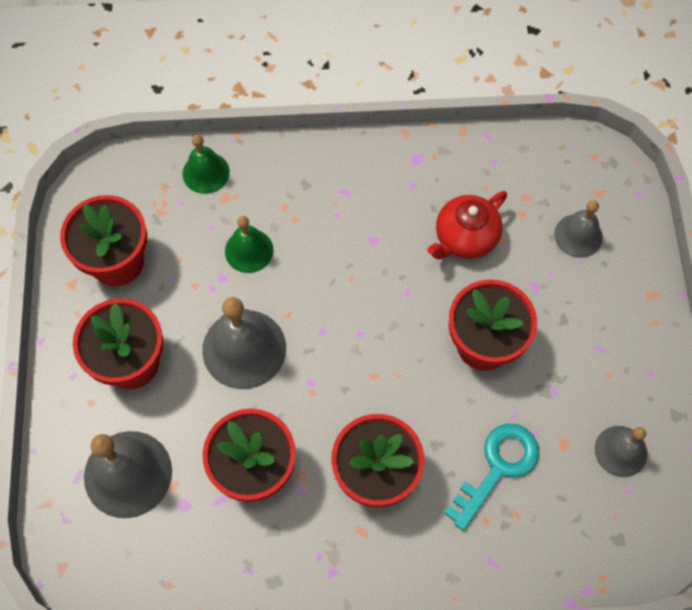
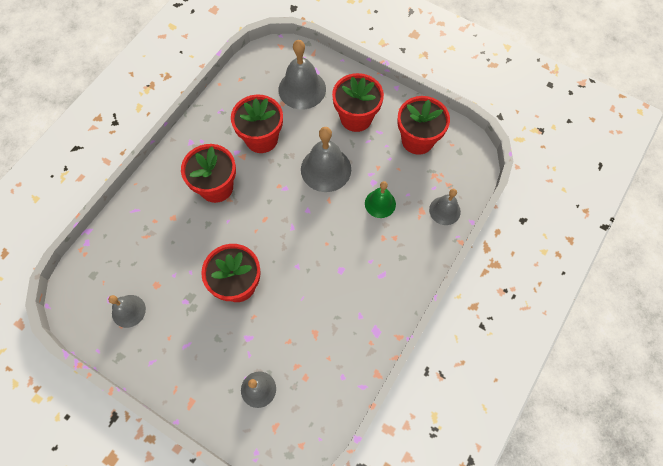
camera: 125 degrees right, 0 degrees up
(206, 172) = (444, 210): green bell -> grey bell
(465, 238) = (305, 321): red teapot -> none
(497, 468) = (172, 244): turquoise key -> none

